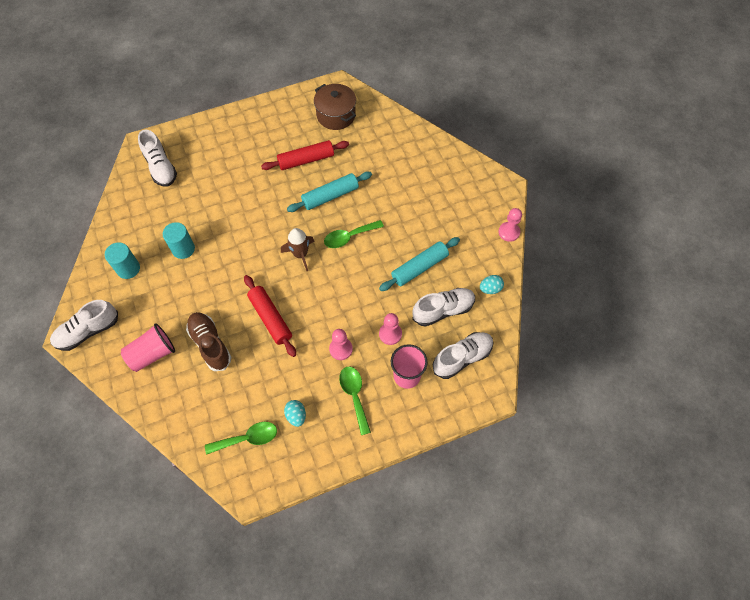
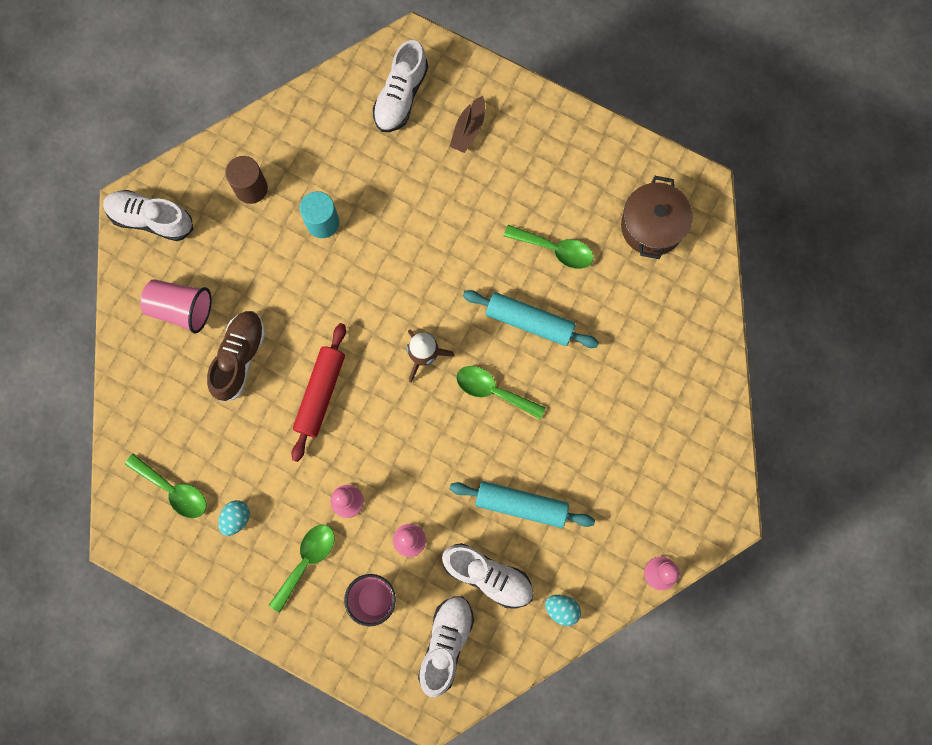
camera: 50 degrees right, 15 degrees up
(128, 269) = (251, 188): turquoise cylinder -> brown cylinder
(209, 152) = (468, 129): none -> brown boat
(306, 160) = (555, 249): red rolling pin -> green spoon
(462, 358) = (446, 643): white shoe -> white shoe turned 90 degrees counterclockwise

